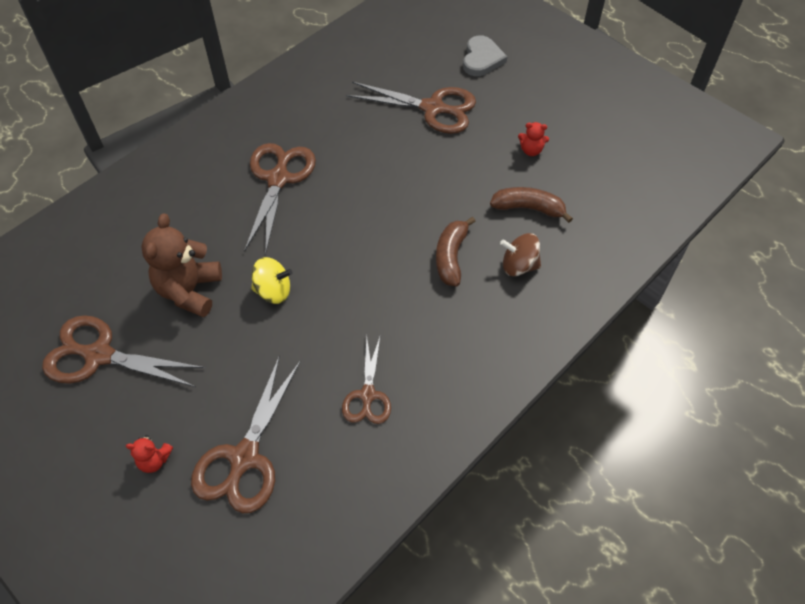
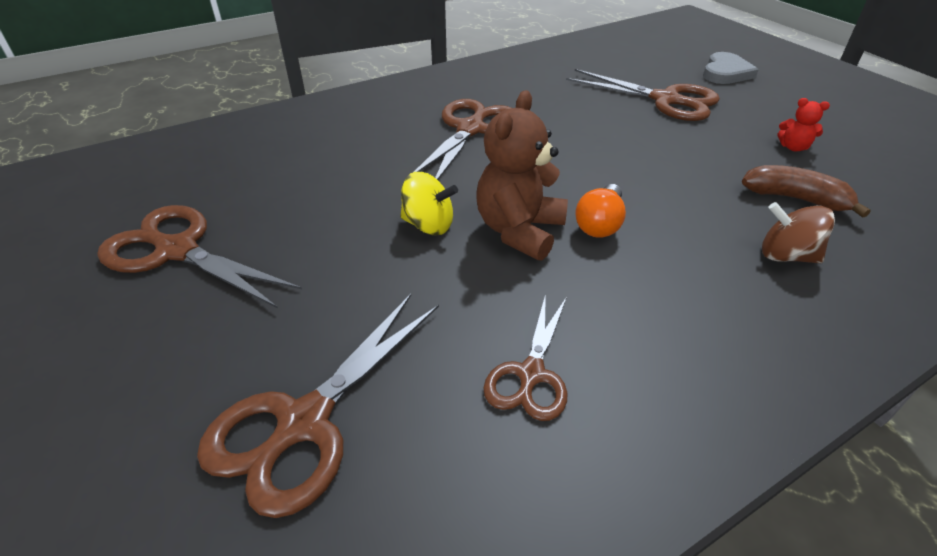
camera: 15 degrees right, 15 degrees down
(154, 460) = (169, 393): red teddy bear -> none
(189, 291) = (323, 207): brown teddy bear -> brown teddy bear (519, 231)
(394, 263) = (600, 224): none -> orange light bulb
(451, 257) = (682, 230): brown banana -> none

